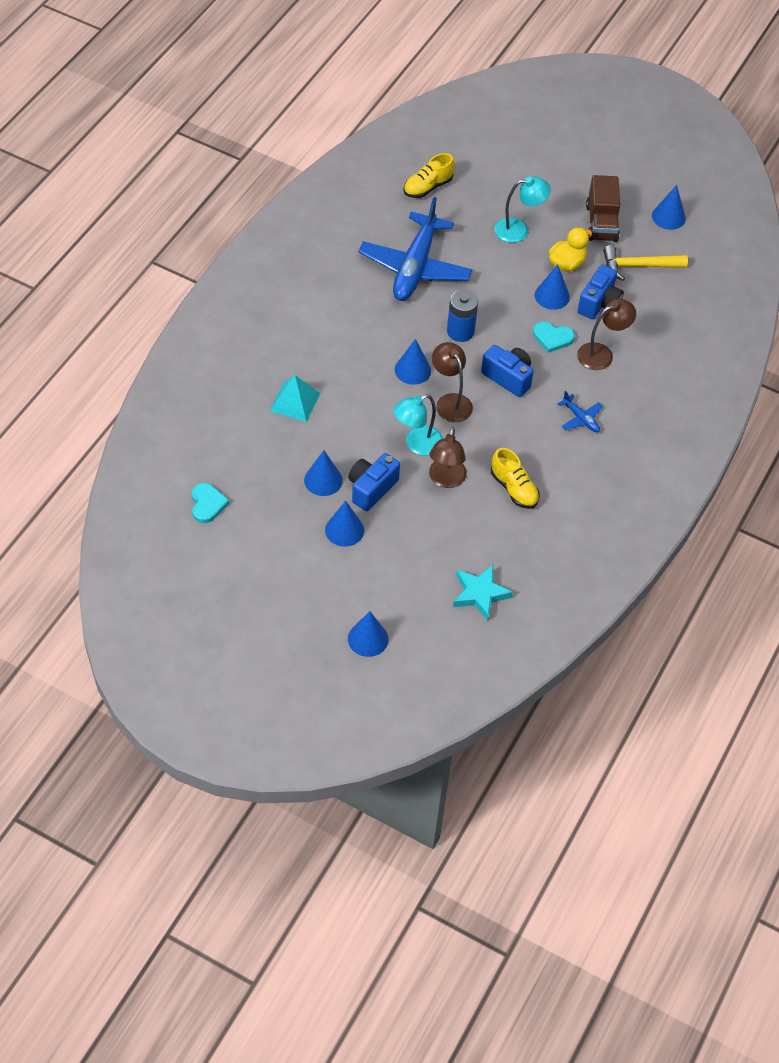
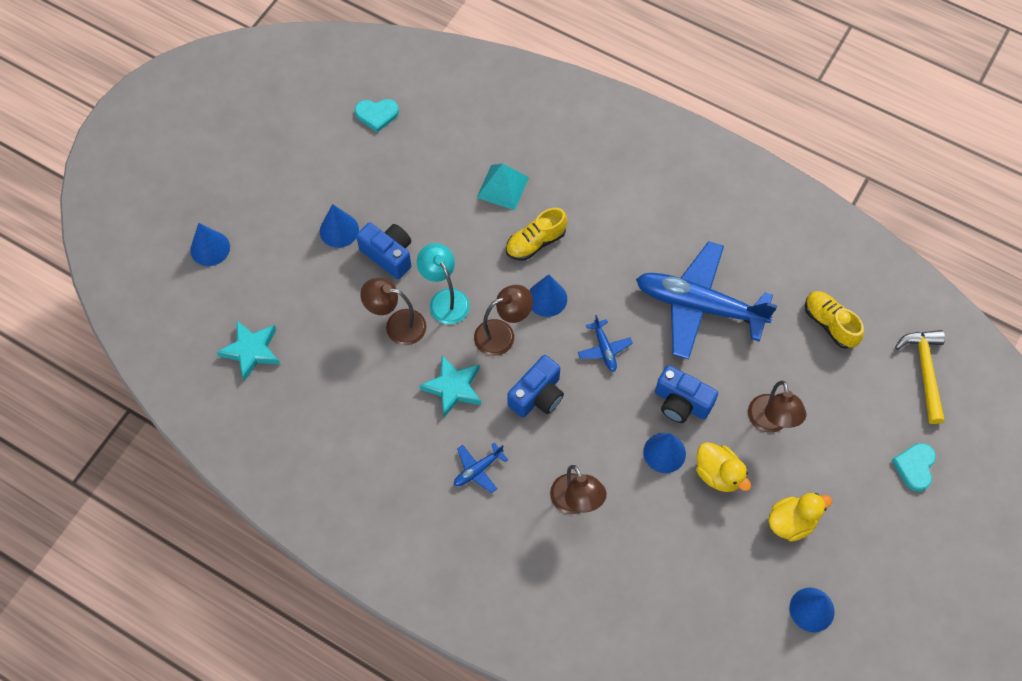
camera: 95 degrees right, 10 degrees up
(323, 480) = (401, 212): blue cone -> none
(460, 331) = (604, 349): blue battery -> blue plane
(505, 437) = (453, 387): none -> turquoise star
(514, 489) = (382, 392): yellow shoe -> yellow shoe (535, 242)
(519, 229) = (770, 422): turquoise lamp -> brown lamp
(552, 338) = (598, 448): turquoise heart -> turquoise heart (915, 467)
(599, 303) = (655, 507): blue camera -> blue camera (681, 403)
(601, 223) = (791, 522): brown truck -> yellow duck
(638, 266) = (721, 561): yellow hammer -> yellow hammer (924, 371)

